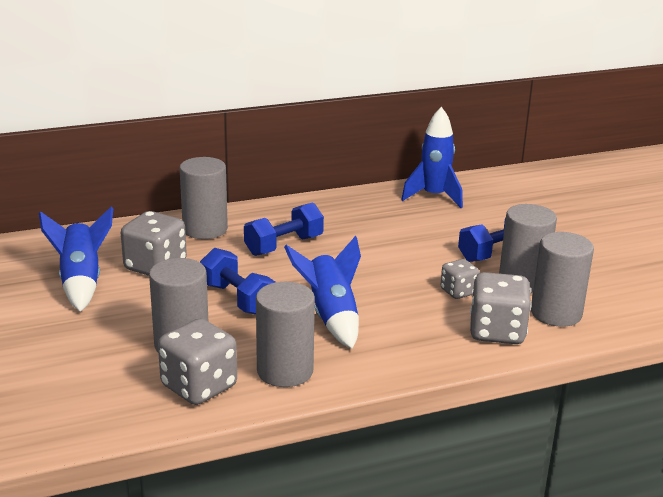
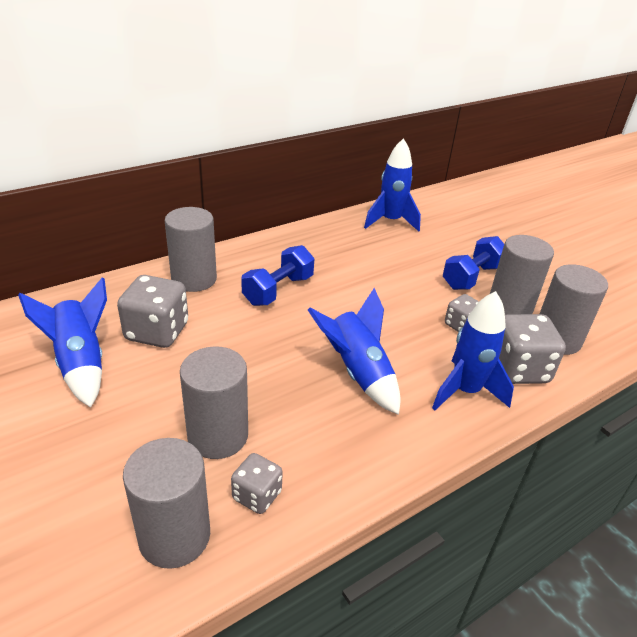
camera: 15 degrees left, 10 degrees up
(199, 386) = (257, 495): grey dice -> grey dice, size x0.58
(237, 299) = (256, 363): blue dumbbell -> none
(285, 371) = (341, 455): grey cylinder -> grey cylinder (174, 536)
(430, 342) = (465, 391): none -> blue rocket

